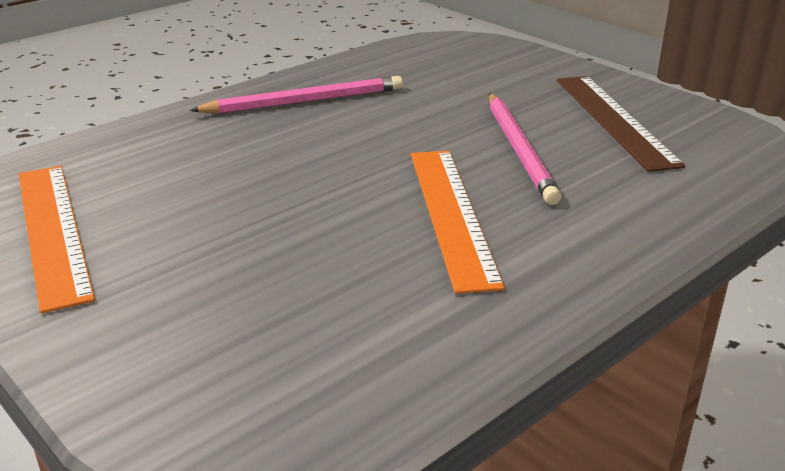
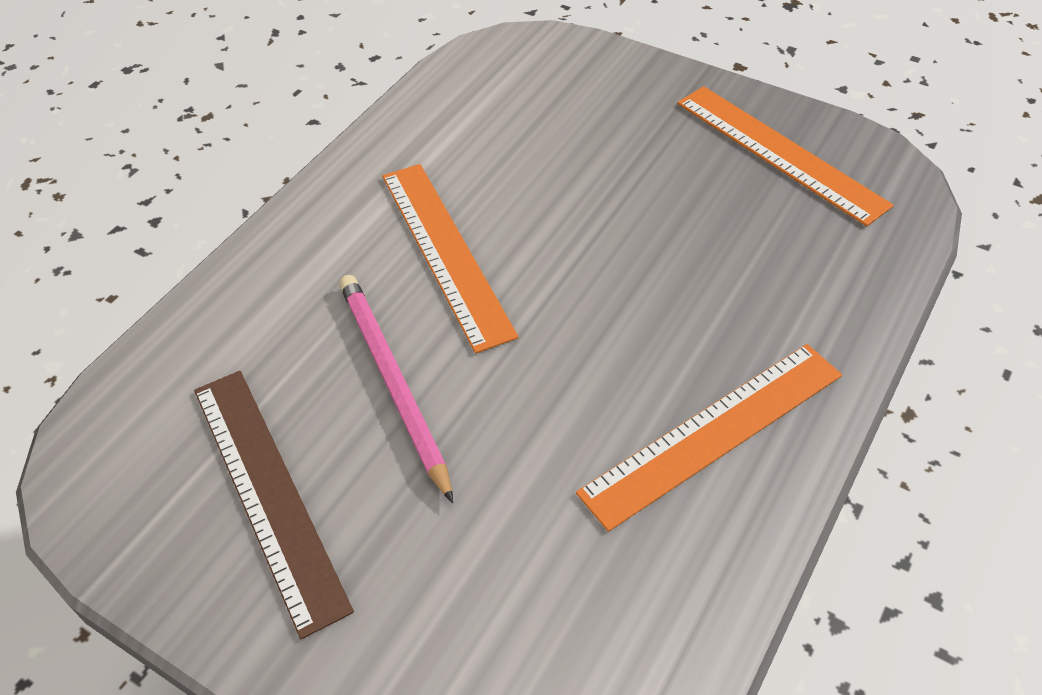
camera: 165 degrees right, 20 degrees up
(304, 101) = (713, 432): pink pencil -> orange ruler

